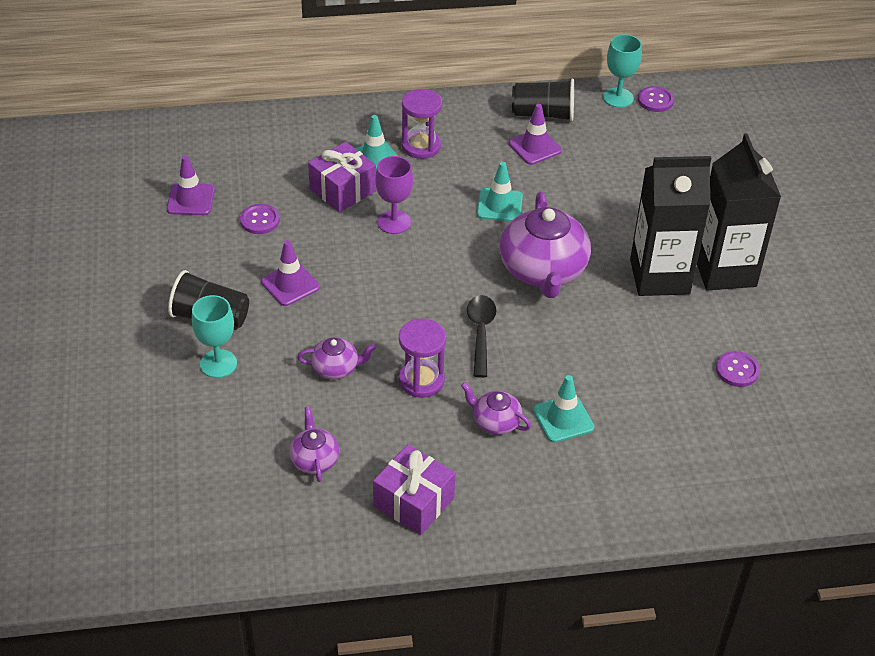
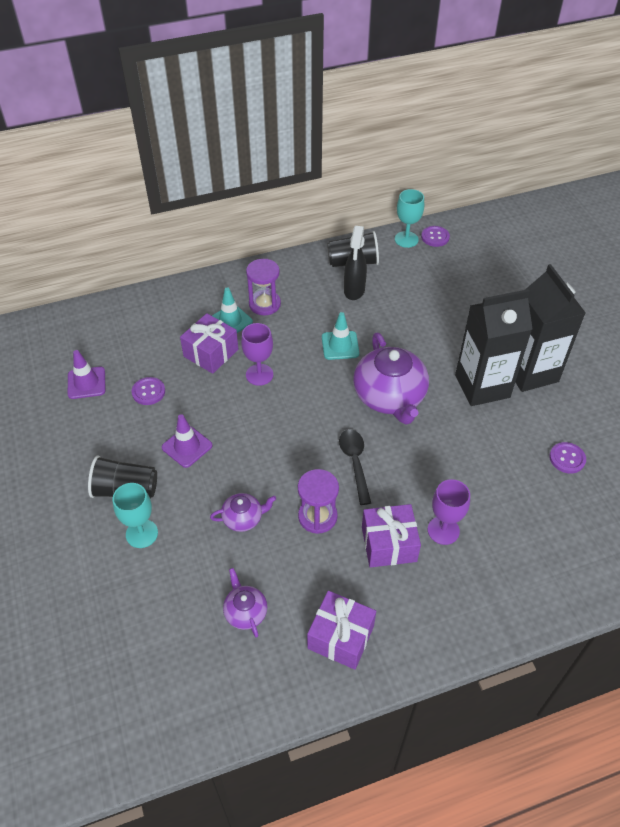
camera: 10 degrees left, 5 degrees up
(495, 421) = (389, 544): purple teapot -> purple gift
(534, 147) = (354, 291): purple traffic cone -> black spray bottle
(563, 419) = (443, 530): turquoise traffic cone -> purple goblet

